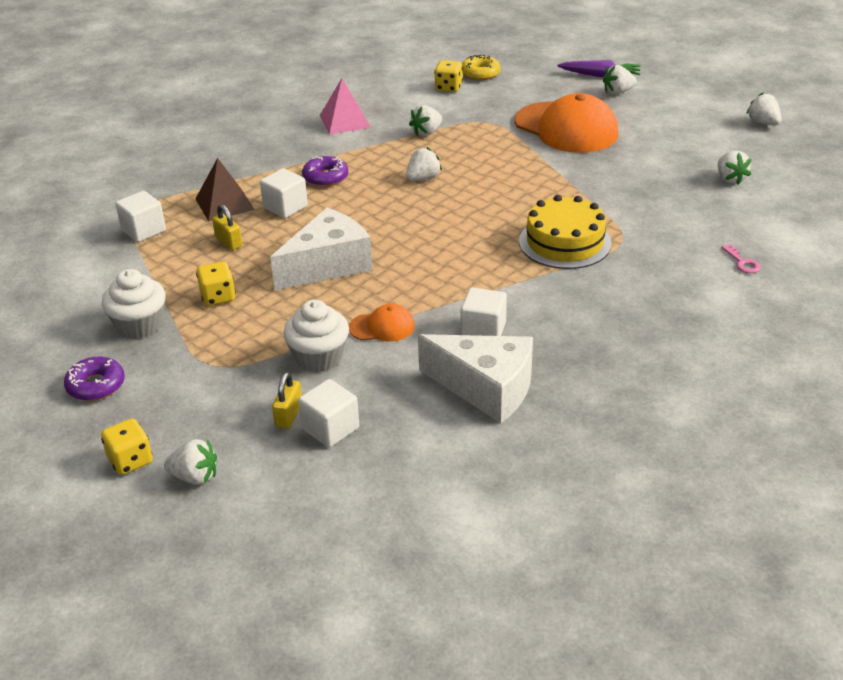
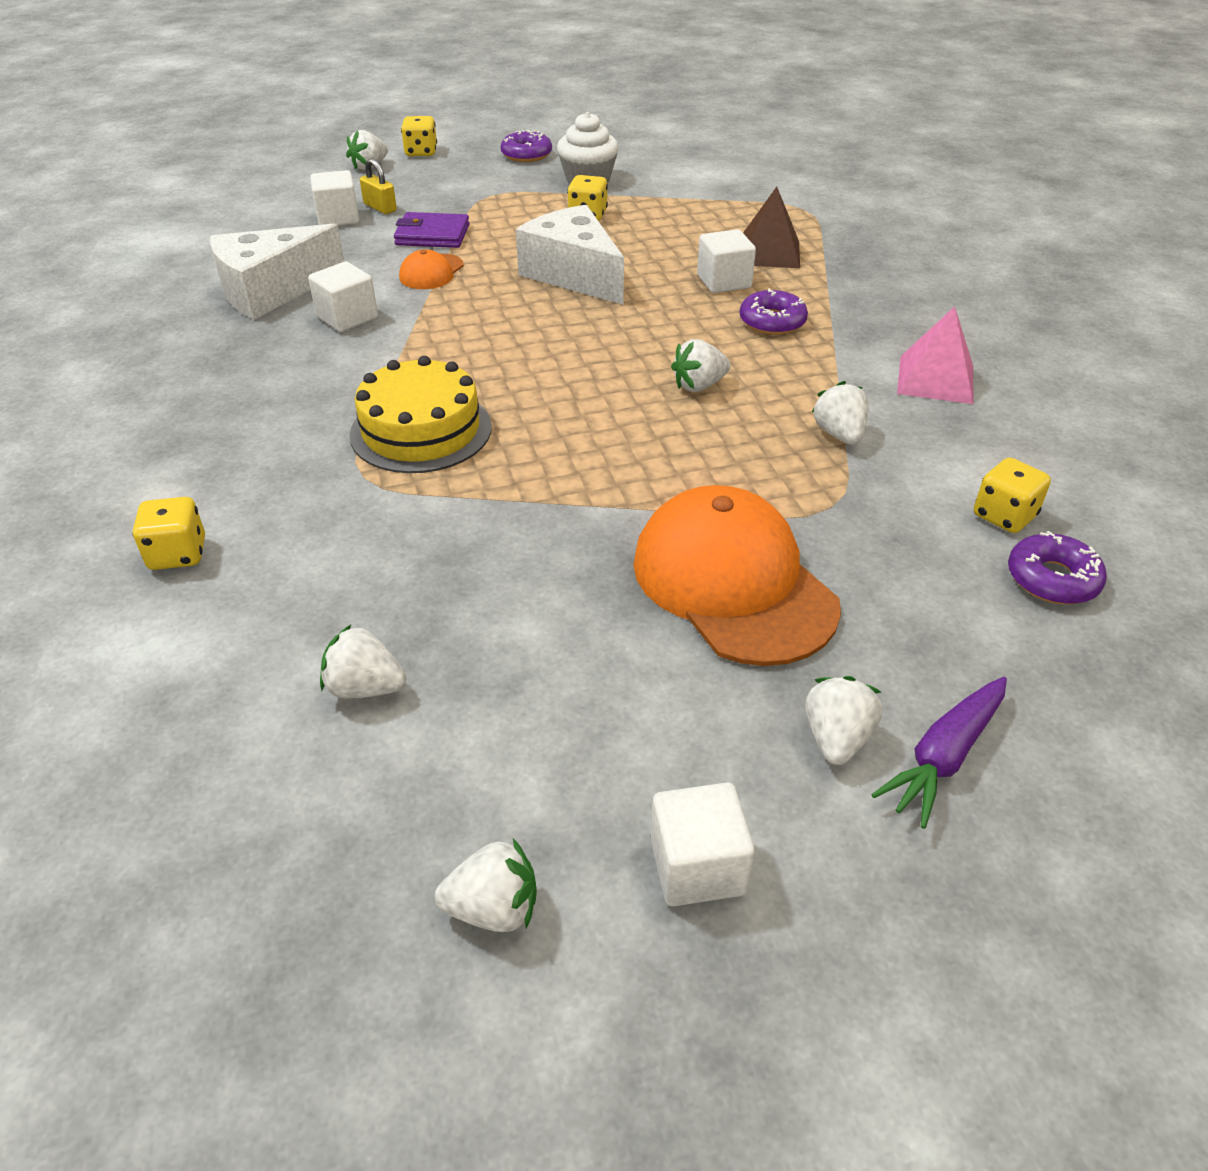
camera: 120 degrees right, 5 degrees up
(143, 230) = (755, 206): white cube -> white cube (697, 866)
(228, 242) = (683, 239): yellow padlock -> none
(319, 357) = (432, 235): white cupcake -> purple wallet
(328, 265) = (573, 274): white cheese -> white cheese turned 150 degrees clockwise
(423, 178) = (699, 385): white strawberry -> white strawberry turned 75 degrees clockwise
(480, 73) = (1052, 579): yellow donut -> purple donut
(566, 128) = (733, 583): orange cap -> orange cap turned 75 degrees clockwise
(742, 262) = (178, 554): pink key -> yellow dice

